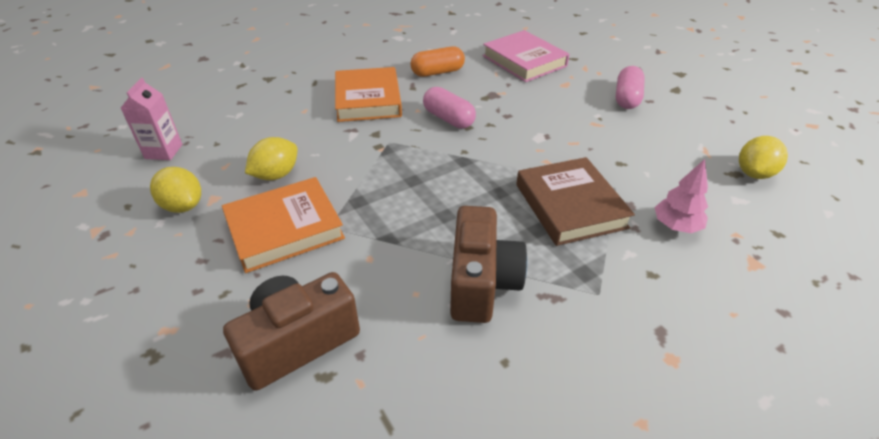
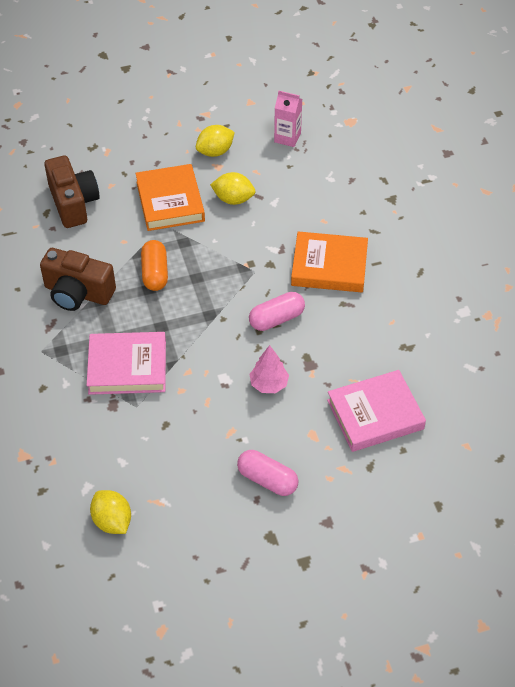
camera: 105 degrees right, 10 degrees up
(276, 175) = (233, 199): yellow lemon -> yellow lemon turned 45 degrees counterclockwise
(437, 72) = (369, 330): orange capsule -> orange capsule (155, 273)
(570, 206) = (127, 367): brown book -> pink book
(676, 226) = (78, 426): pink tree -> pink tree (269, 384)

